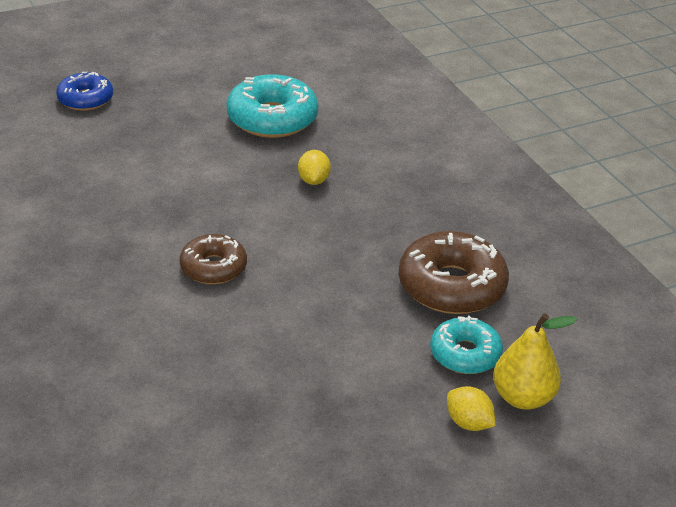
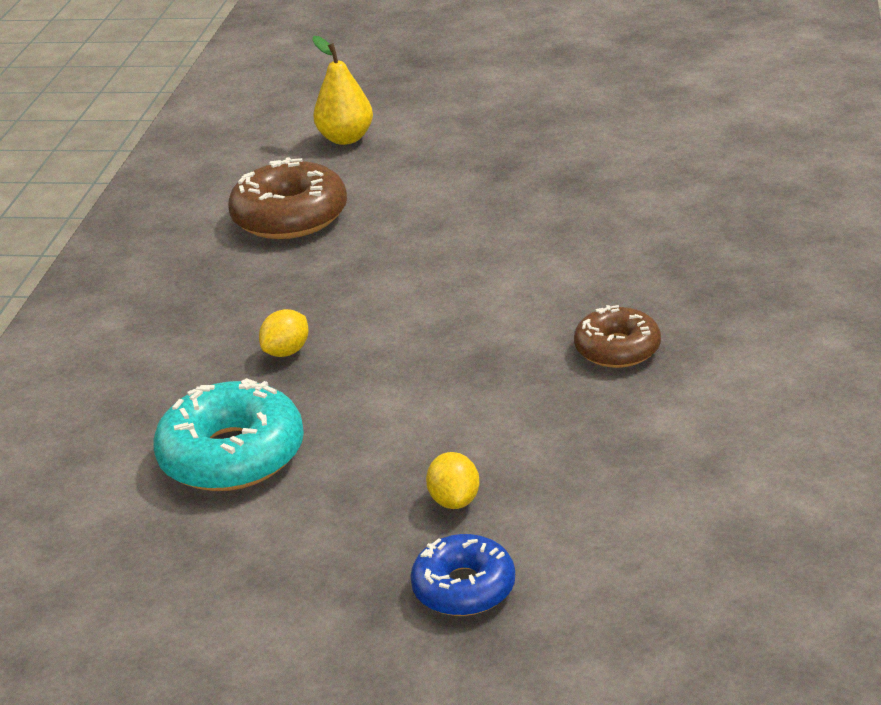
camera: 140 degrees left, 5 degrees down
(213, 267) = (495, 291): brown donut -> brown donut (617, 349)
(465, 354) = (350, 171): turquoise donut -> none
(468, 423) = (406, 136): yellow lemon -> yellow lemon (454, 500)

